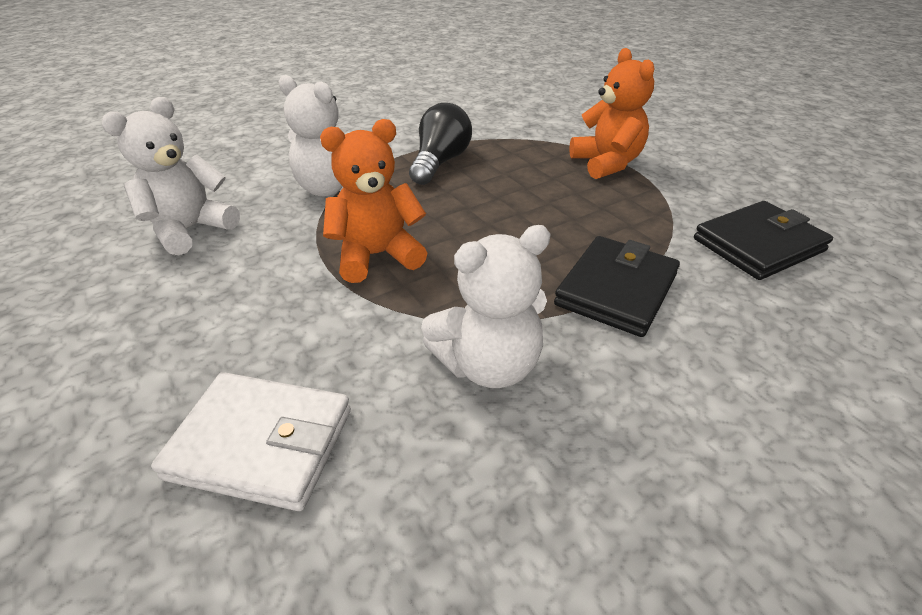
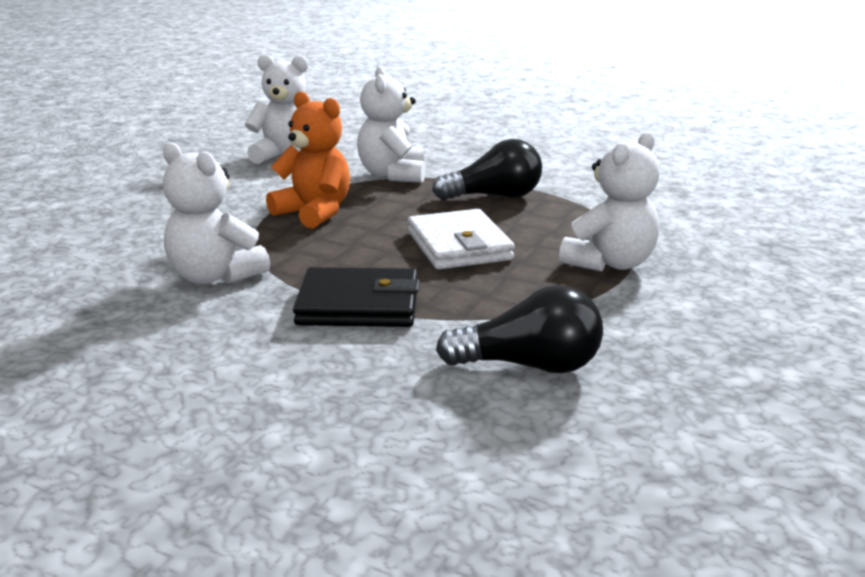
camera: 60 degrees right, 15 degrees down
(261, 443) = (101, 235): white wallet -> white wallet (459, 246)
(606, 164) = (610, 263): orange teddy bear -> white teddy bear
(758, 245) = (529, 366): black wallet -> black light bulb

